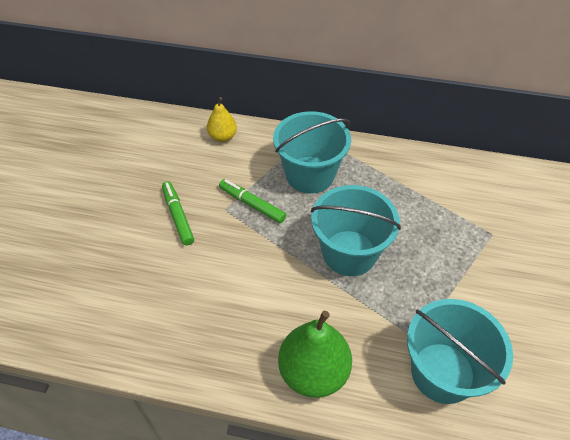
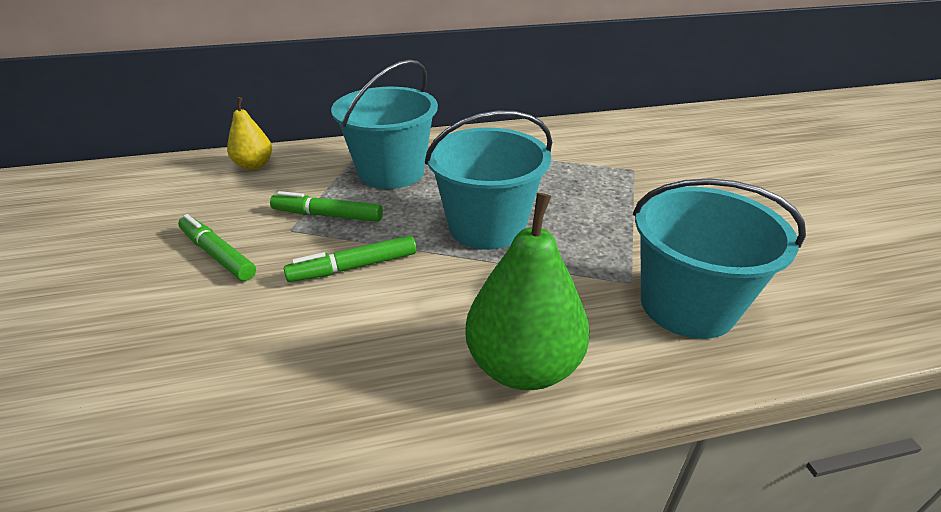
camera: 25 degrees left, 15 degrees down
(250, 257) = (354, 267): none -> green marker

